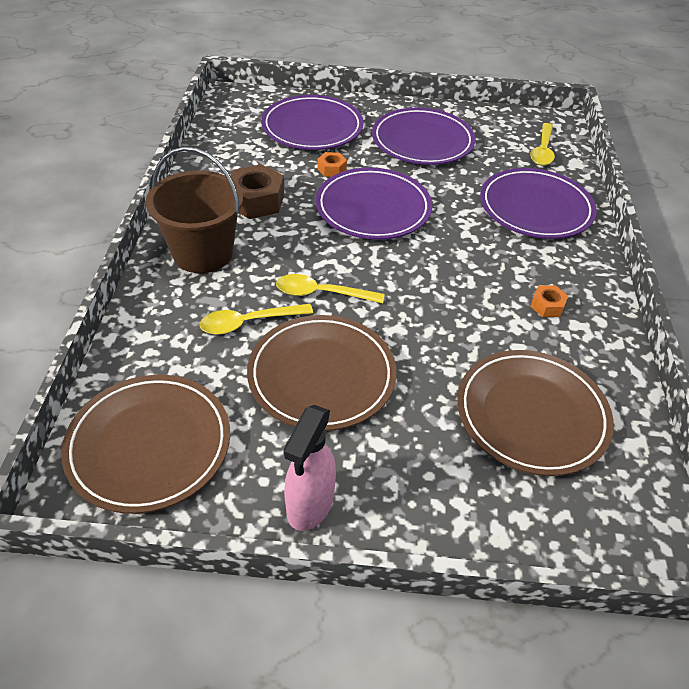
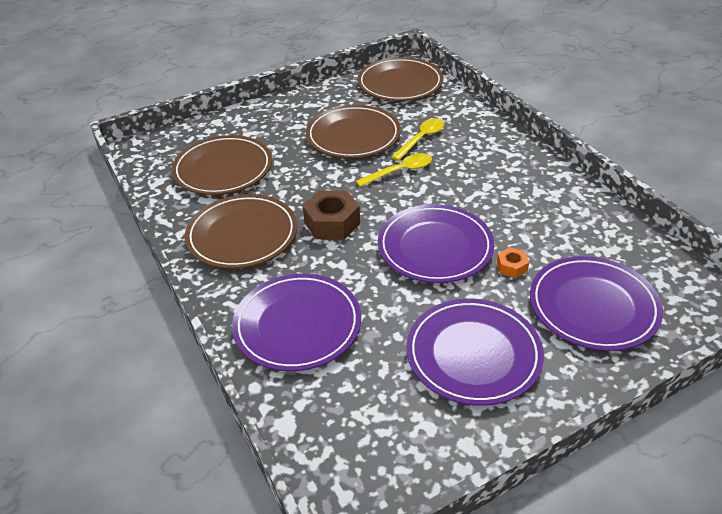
camera: 150 degrees right, 5 degrees down
(203, 253) = (501, 157): brown bucket -> none
(256, 201) = (525, 207): brown nut -> brown nut (332, 223)
(310, 505) = (309, 97): pink spray bottle -> none
(542, 151) = (335, 423): yellow spoon -> none
(547, 306) = (242, 235): orange nut -> brown plate

